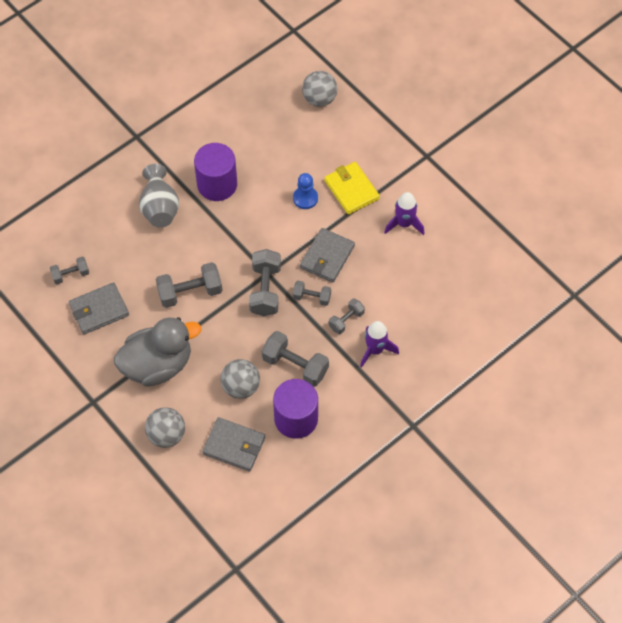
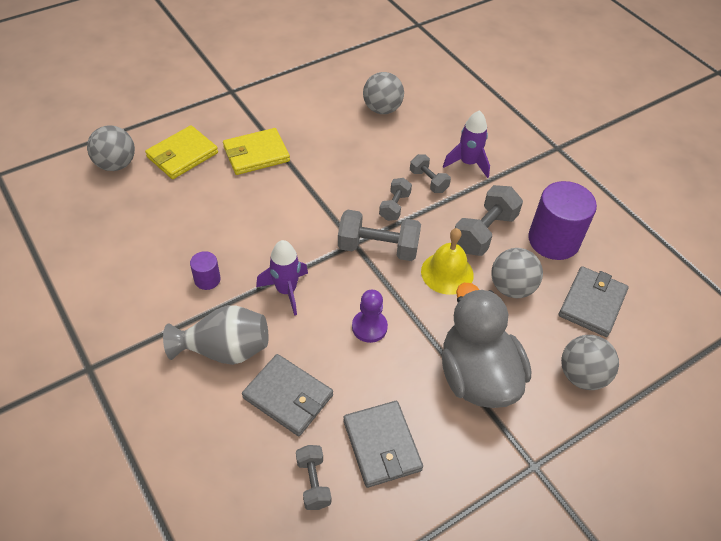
camera: 85 degrees left, 10 degrees down
(190, 292) = (369, 327): grey dumbbell -> purple pawn
(217, 184) = (207, 279): purple cylinder -> purple cylinder, size x0.47
(248, 340) = (447, 273): none -> yellow bell
(305, 198) = (256, 195): blue pawn -> none
(327, 257) = (342, 186): grey wallet -> grey wallet (288, 397)
(339, 139) = (182, 155): none -> yellow wallet
(404, 224) = (313, 119): purple rocket -> purple rocket (286, 291)
(431, 276) = (382, 109): none -> grey ball

